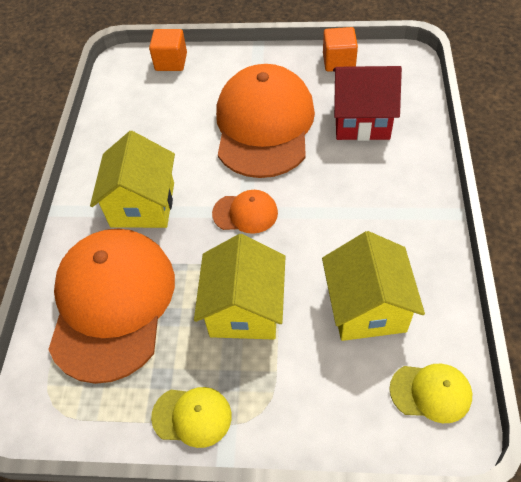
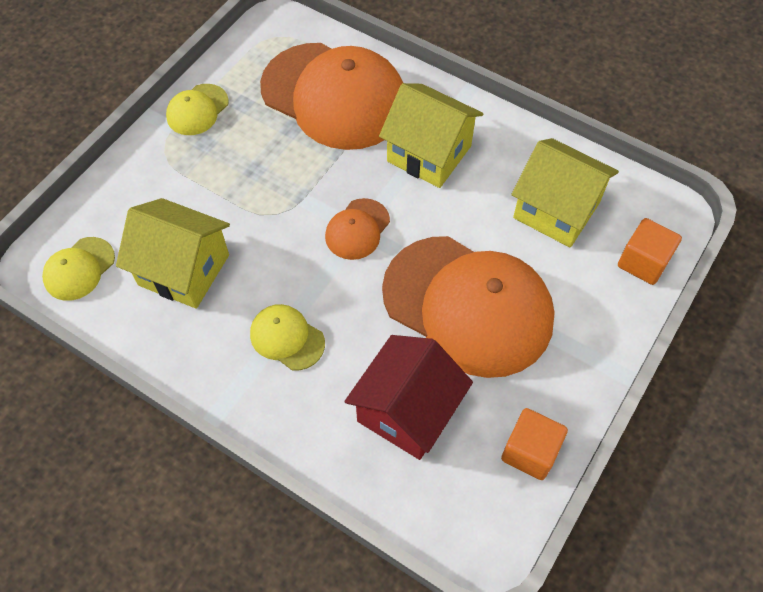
camera: 115 degrees right, 5 degrees up
(244, 309) = (256, 181): yellow house -> yellow house (556, 210)
(366, 206) = (287, 338): none -> yellow cap

